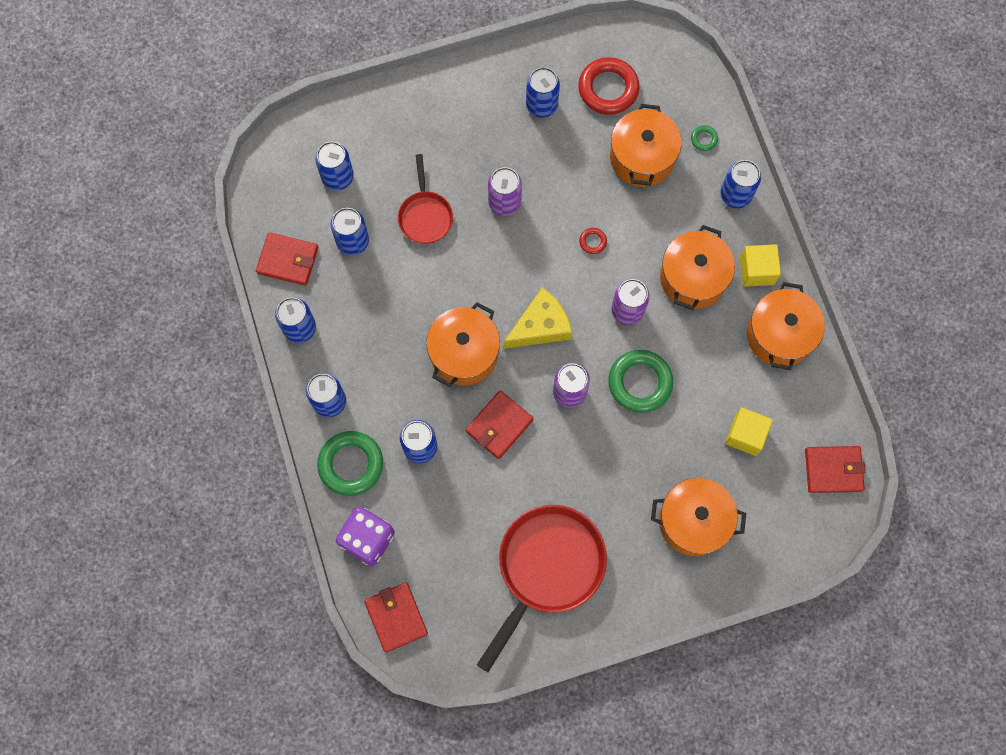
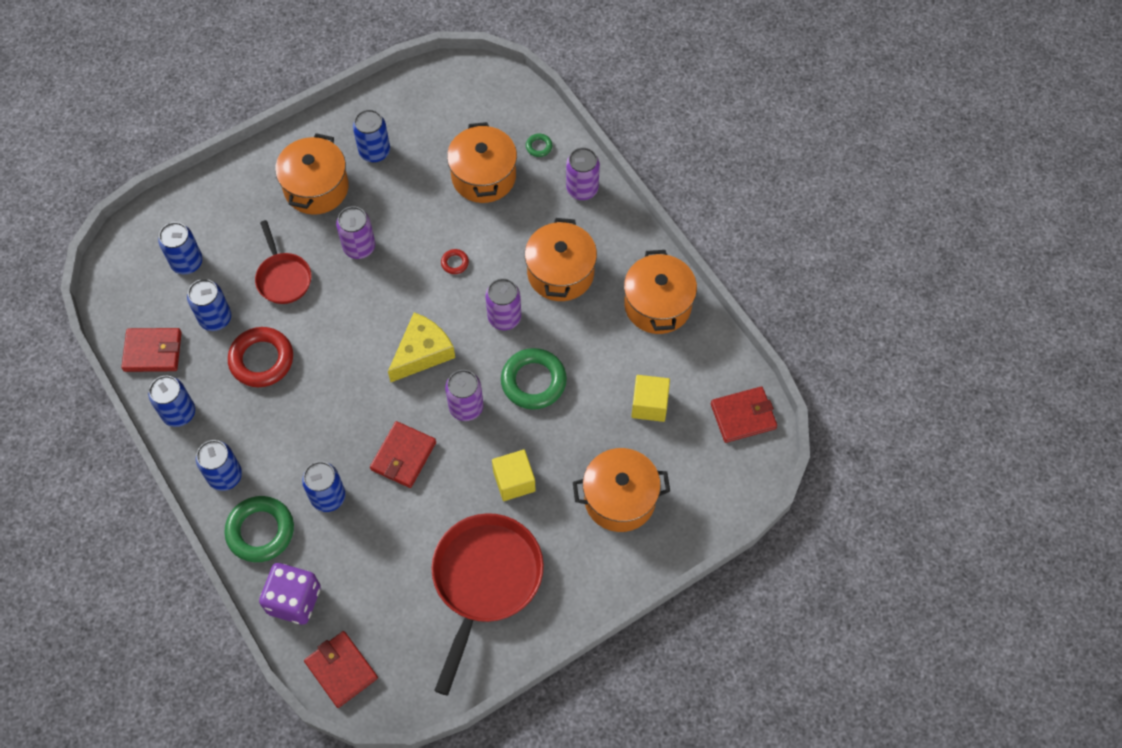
camera: 15 degrees left, 10 degrees down
(464, 353) = (352, 396): orange pot -> orange pot (316, 188)
(608, 89) = (435, 123): red ring -> red ring (261, 360)
(735, 195) = (582, 189): blue can -> purple can
(757, 271) = (620, 252): yellow cube -> yellow cube (514, 481)

